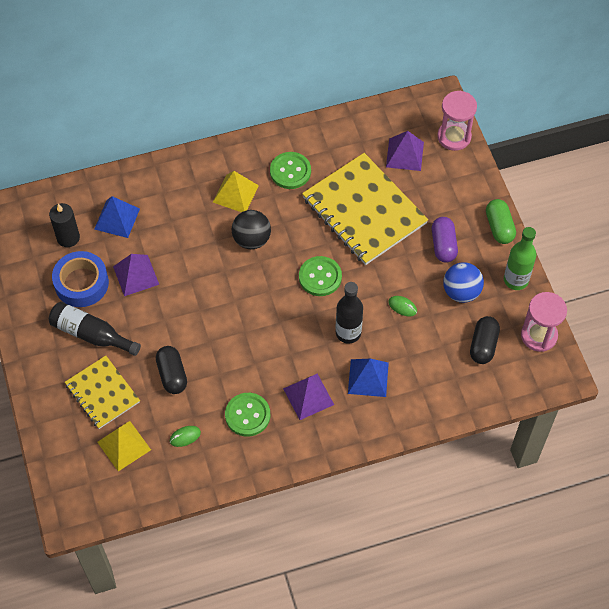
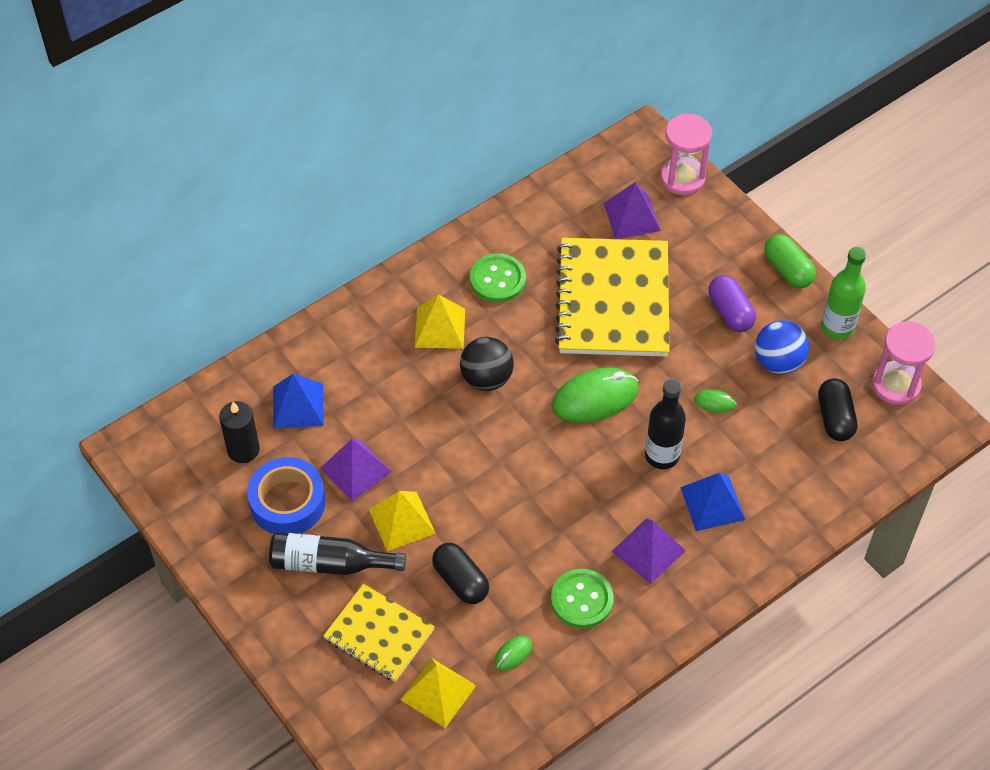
camera: 20 degrees left, 5 degrees down
(151, 321) = (402, 521): none -> yellow pyramid
(320, 277) = (595, 398): green button -> green mouse
(364, 211) = (613, 300): yellow notebook -> yellow notebook turned 60 degrees clockwise

